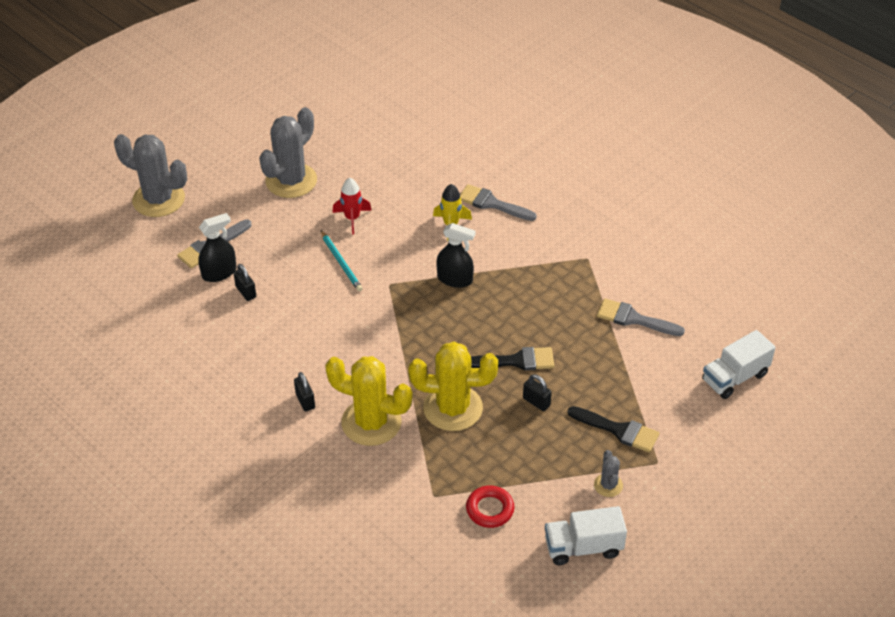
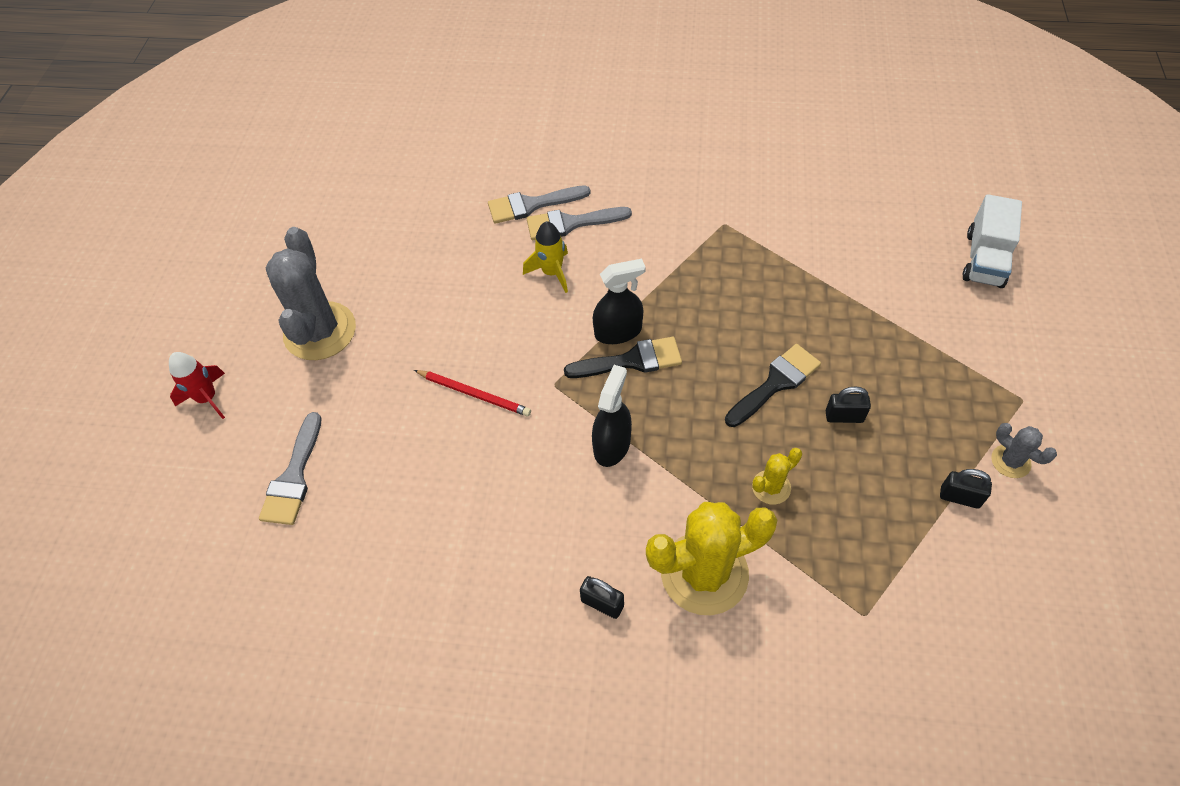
camera: 35 degrees left, 10 degrees up
(158, 199) = (166, 459): grey cactus -> none
(219, 273) = (335, 506): black spray bottle -> black spray bottle (612, 445)
(246, 292) = (393, 508): black padlock -> black padlock (959, 497)
(341, 263) = (474, 394): turquoise pencil -> red pencil
(352, 218) = (436, 333): red rocket -> red rocket (207, 398)
(453, 408) = (771, 487): yellow cactus -> yellow cactus, size x0.47
(490, 509) = (937, 585): red ring -> none
(583, 547) = (1069, 555): white truck -> none
(618, 430) = (951, 390): black brush -> black brush (631, 361)
(634, 319) = (834, 259): grey brush -> grey brush (532, 205)

